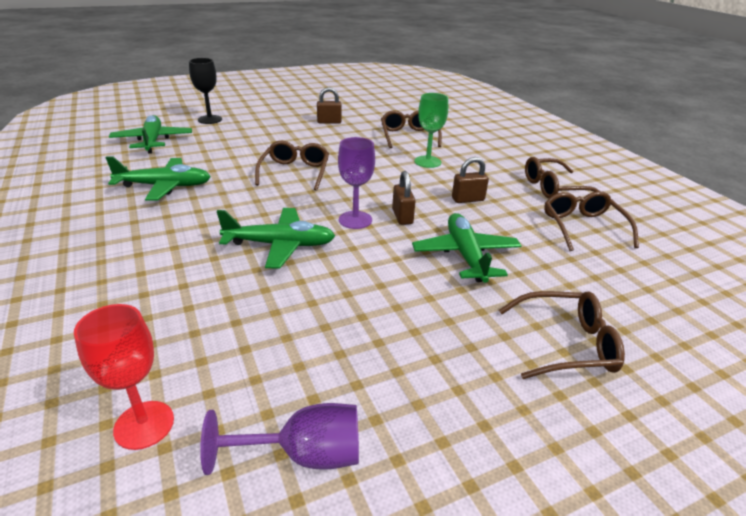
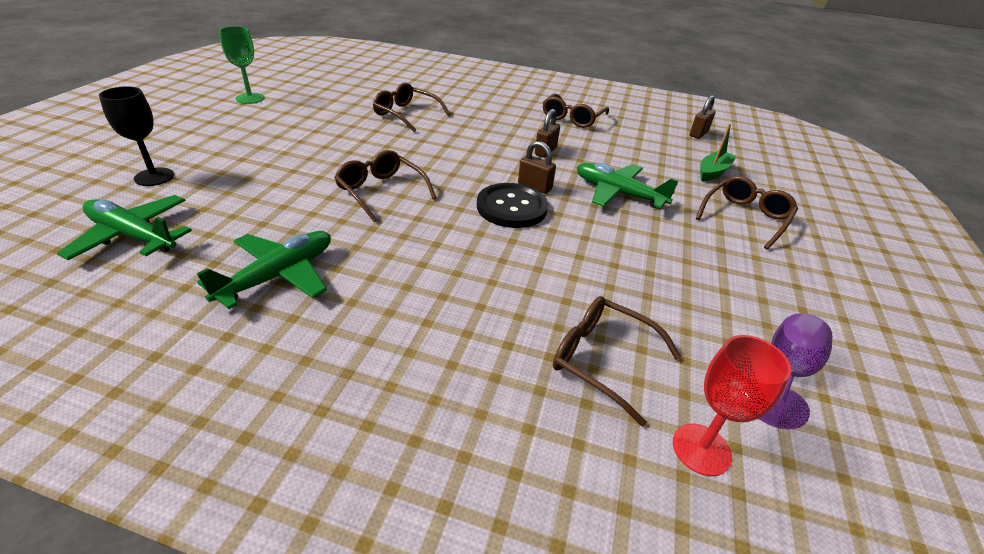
camera: 50 degrees left, 5 degrees up
(280, 245) = (505, 260): green plane -> none
(329, 122) = (307, 127): brown padlock -> brown padlock (698, 134)
(355, 220) = (511, 207): purple goblet -> black button
(427, 162) = (464, 132): green goblet -> green goblet (250, 98)
(582, 227) = (631, 140): brown glasses -> brown glasses (602, 360)
(624, 293) = (713, 172): none -> green boat

